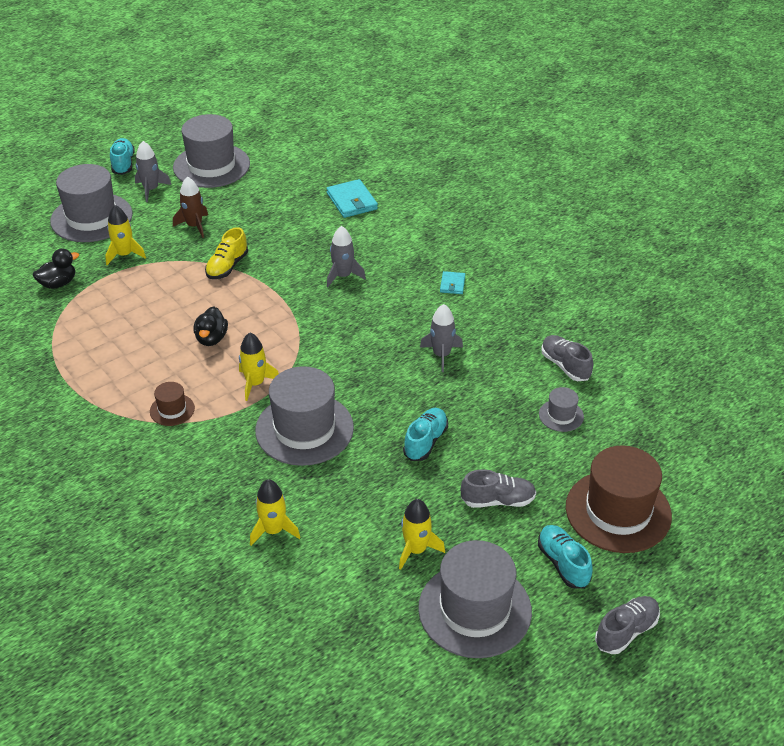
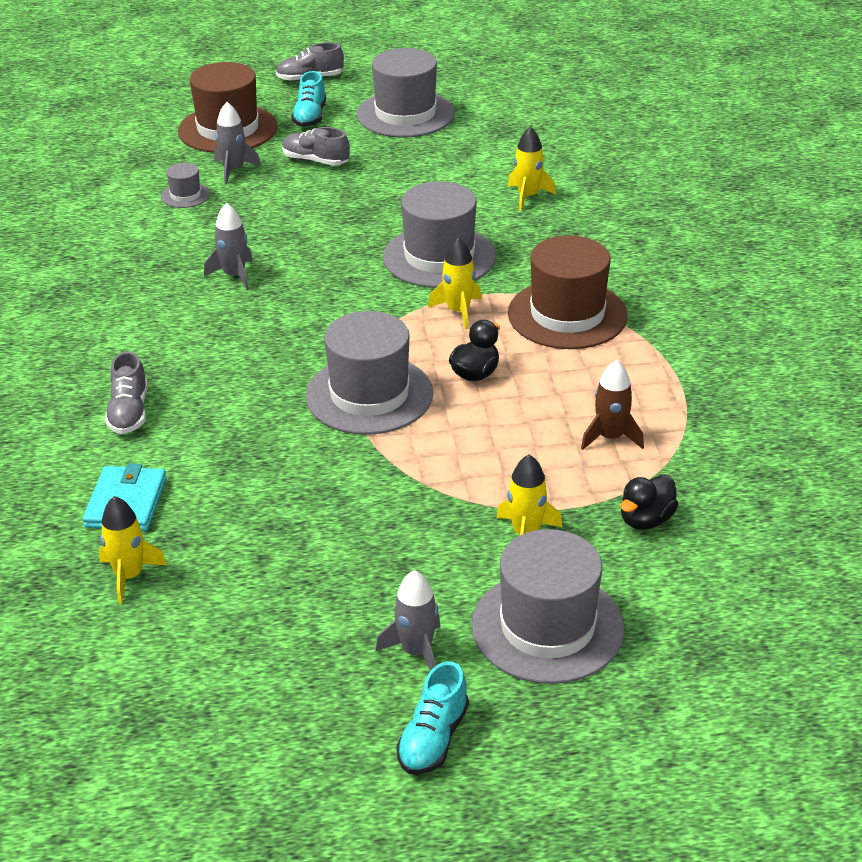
camera: 150 degrees left, 5 degrees down
(58, 283) = (646, 520): black duck -> black duck turned 45 degrees counterclockwise
(172, 410) = (567, 314): brown hat -> brown hat, size x2.17
(194, 226) = (391, 547): brown rocket -> brown rocket (610, 437)
(211, 166) = (279, 666): grey hat -> grey hat (369, 395)
(227, 266) = (389, 461): yellow shoe -> none
(343, 276) = (251, 395): grey rocket -> grey rocket (234, 170)
(416, 550) = (416, 153): yellow rocket -> yellow rocket (129, 576)
(425, 442) = (332, 214): turquoise shoe -> none
(452, 284) = (134, 340): turquoise wallet -> none
(565, 366) = (126, 228): grey shoe -> grey shoe (129, 412)

